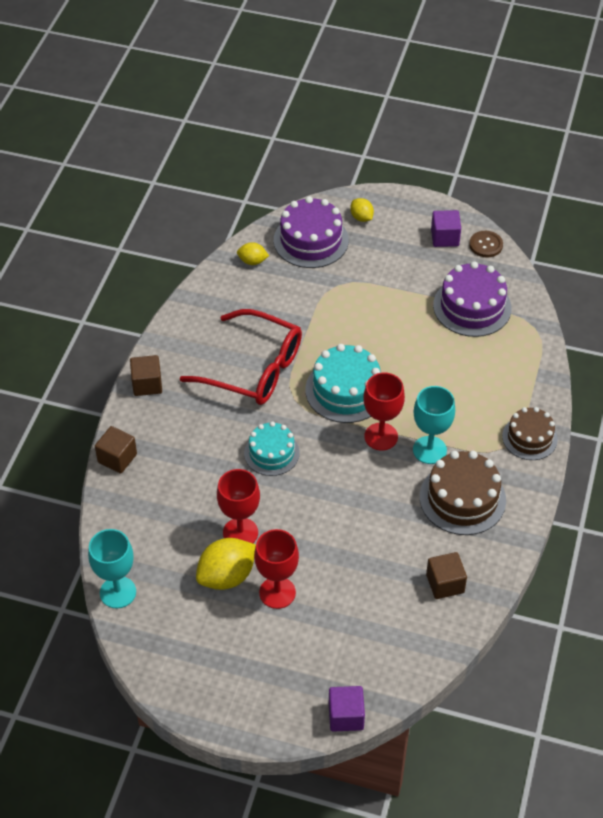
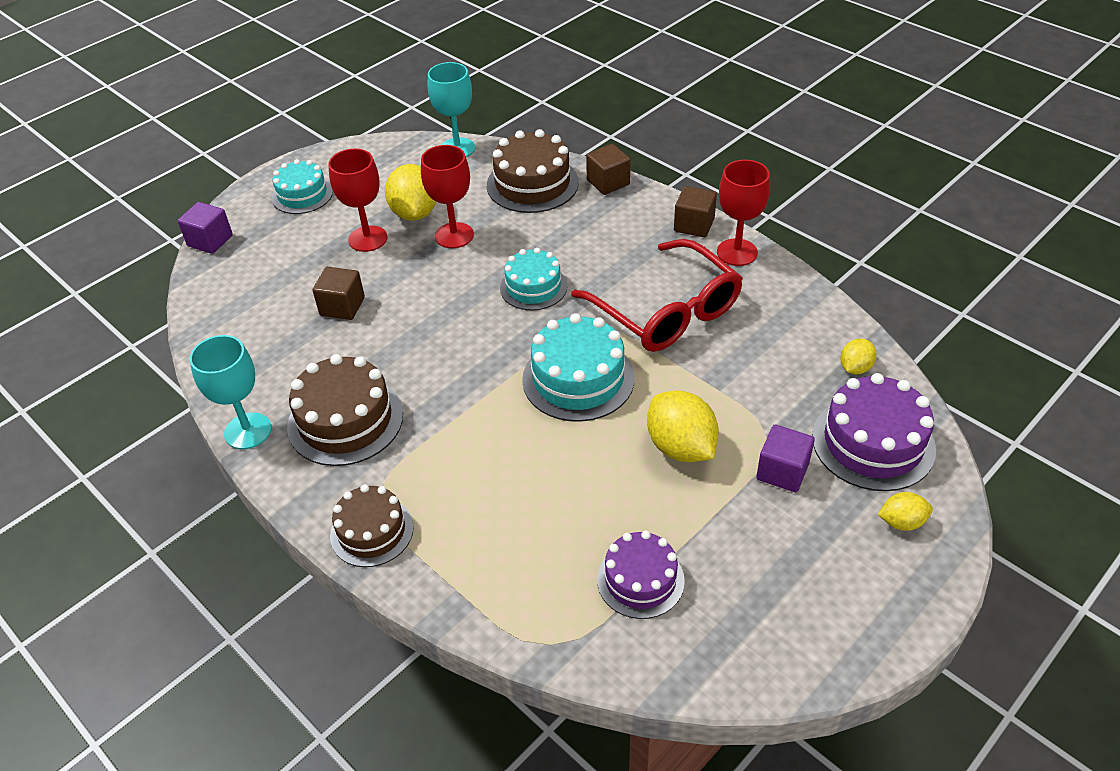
camera: 120 degrees right, 5 degrees down
(144, 510) = (532, 184): none -> brown cake
(246, 681) = (302, 195): none -> turquoise cake
(253, 368) = (665, 310): red glasses -> red glasses turned 90 degrees counterclockwise
(370, 320) = (681, 447): none -> yellow lemon
(381, 436) = (487, 383): red goblet -> red goblet (737, 252)
(429, 450) = (434, 420): turquoise goblet -> turquoise goblet (248, 431)
(445, 237) = (809, 615): purple cube -> purple cube (782, 471)
(445, 583) = (262, 359): brown cube -> brown cube (342, 306)
(472, 307) = (640, 580): purple cake -> purple cake, size x0.66
(486, 245) = (766, 668): brown button -> none

